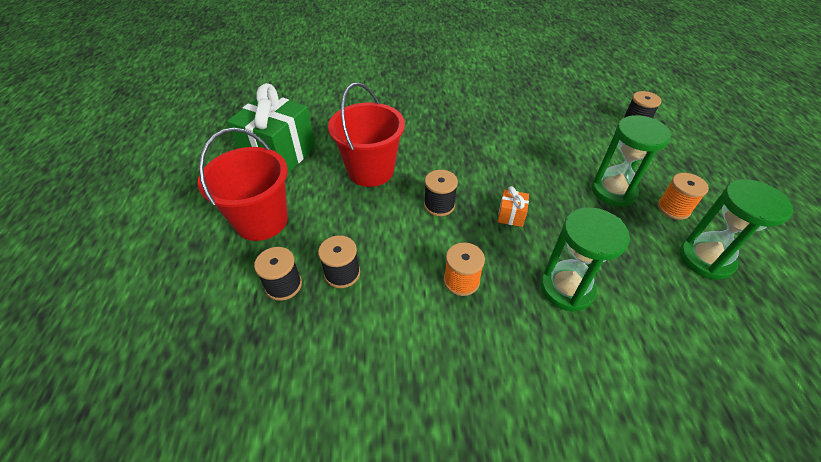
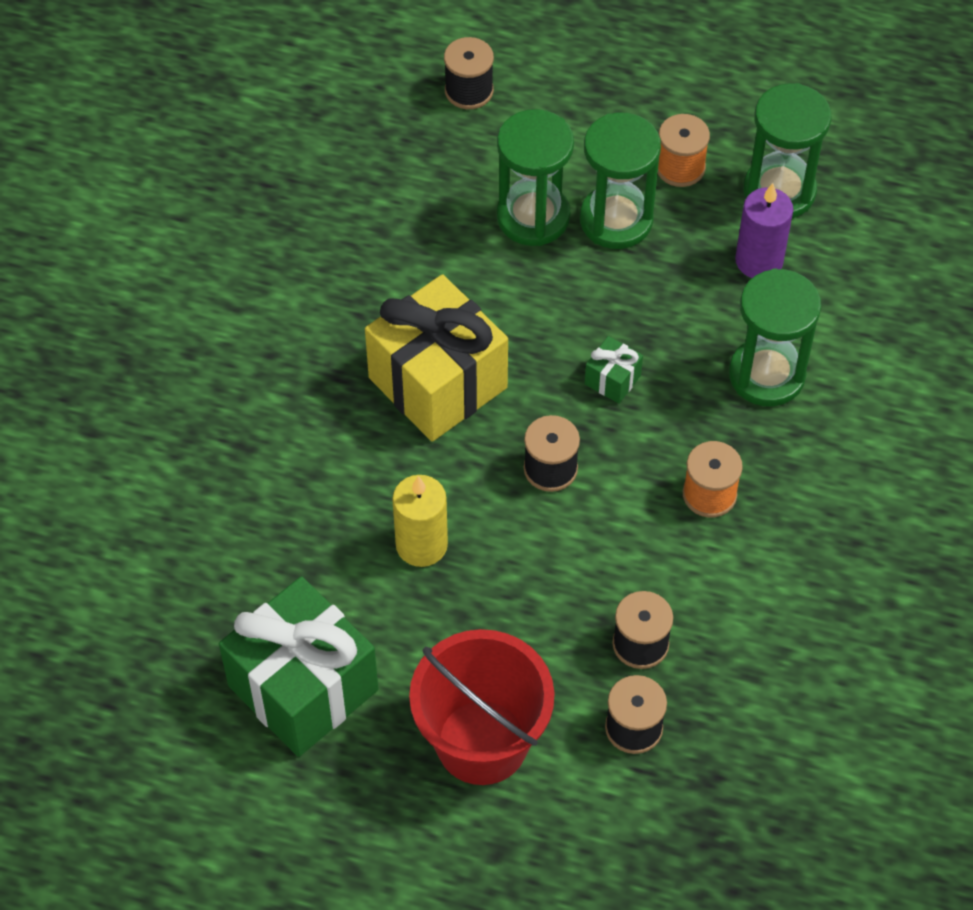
camera: 70 degrees left, 10 degrees up
(371, 171) = (421, 545): red bucket -> yellow candle
(465, 153) = (438, 383): none -> yellow gift
(511, 216) = (612, 380): orange gift -> green gift
(585, 160) = (533, 217): none -> green hourglass
(646, 262) = (759, 260): none -> purple candle

